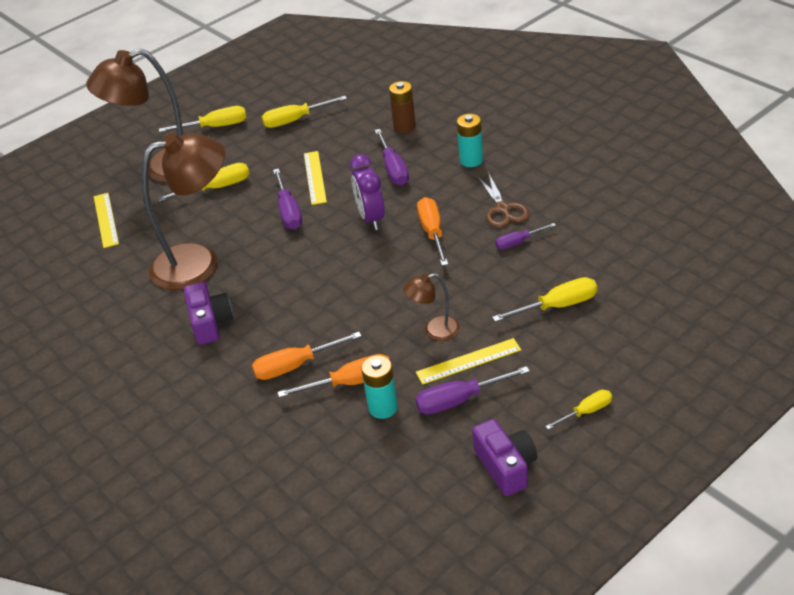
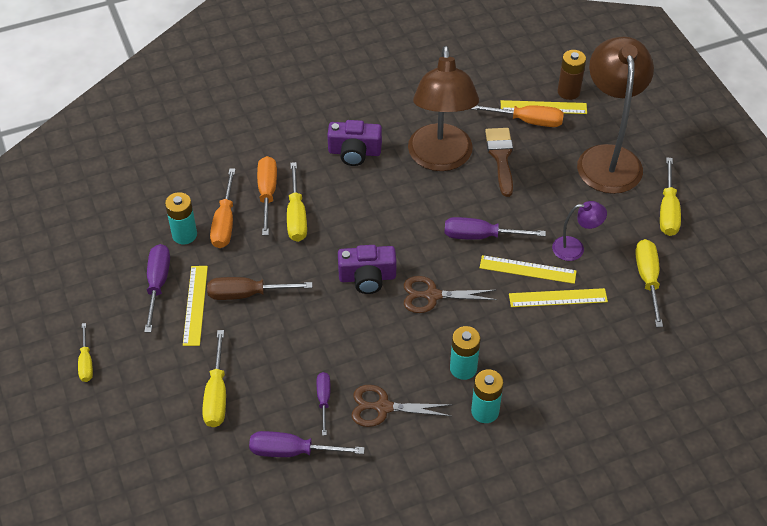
camera: 105 degrees right, 10 degrees up
(183, 227) = (501, 157): none -> brown brush
(217, 188) = (551, 191): yellow screwdriver -> yellow screwdriver (296, 216)
(279, 160) = (575, 248): none -> purple lamp
(337, 155) = (558, 298): none -> yellow ruler
(371, 218) = (432, 295): purple clock -> brown scissors
(393, 169) = (506, 338): purple screwdriver -> purple screwdriver (292, 451)
(404, 126) = (585, 373): brown battery -> brown battery (568, 92)
(432, 232) = (381, 336): orange screwdriver -> orange screwdriver (527, 121)
(434, 330) = (247, 294): brown lamp -> brown screwdriver
(437, 181) = (463, 368): none -> turquoise battery
(506, 466) = (74, 290): purple camera -> purple camera (367, 277)

